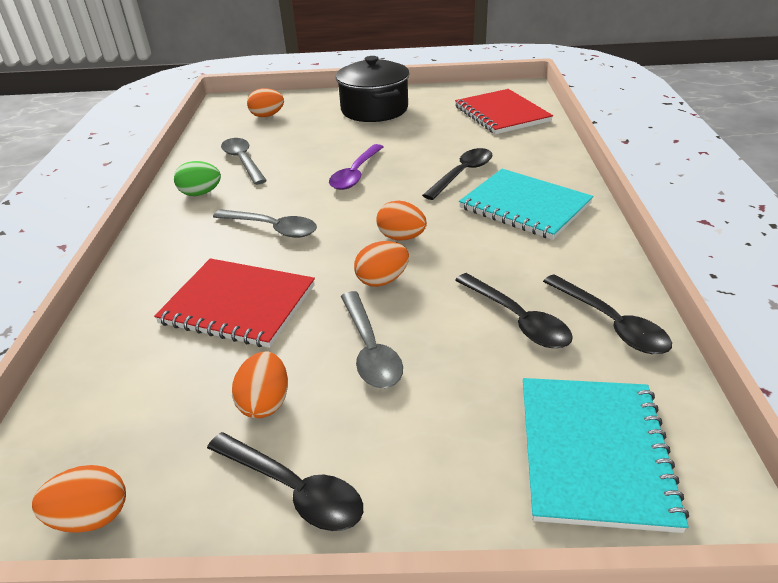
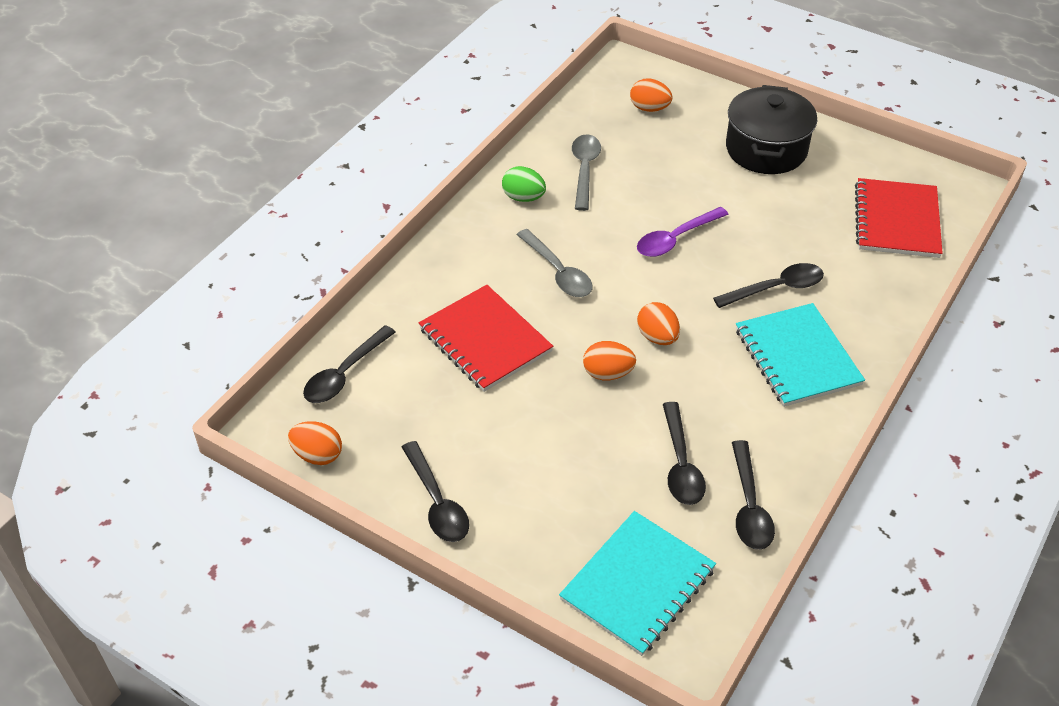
camera: 30 degrees right, 10 degrees up
(86, 404) = (345, 373): none -> black spoon
(265, 402) = (455, 433): orange egg -> none
(370, 349) = (552, 430): grey spoon -> none

